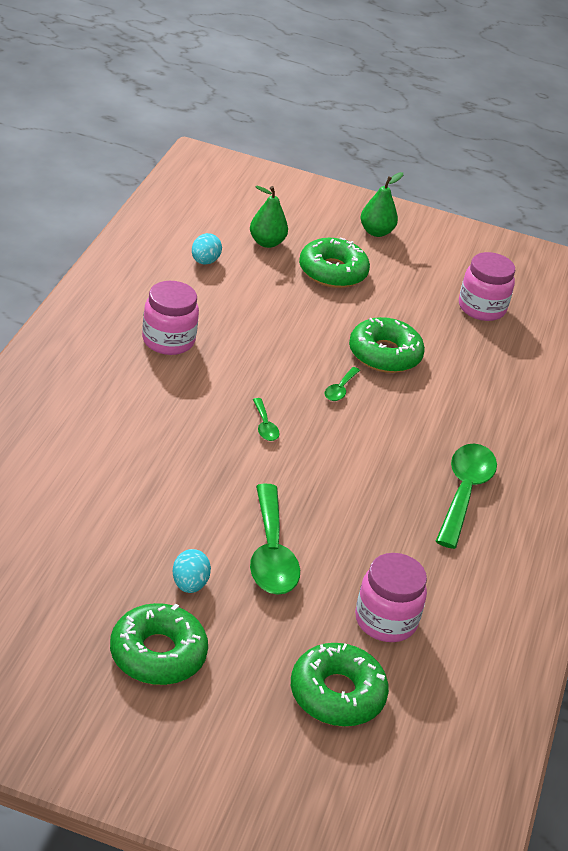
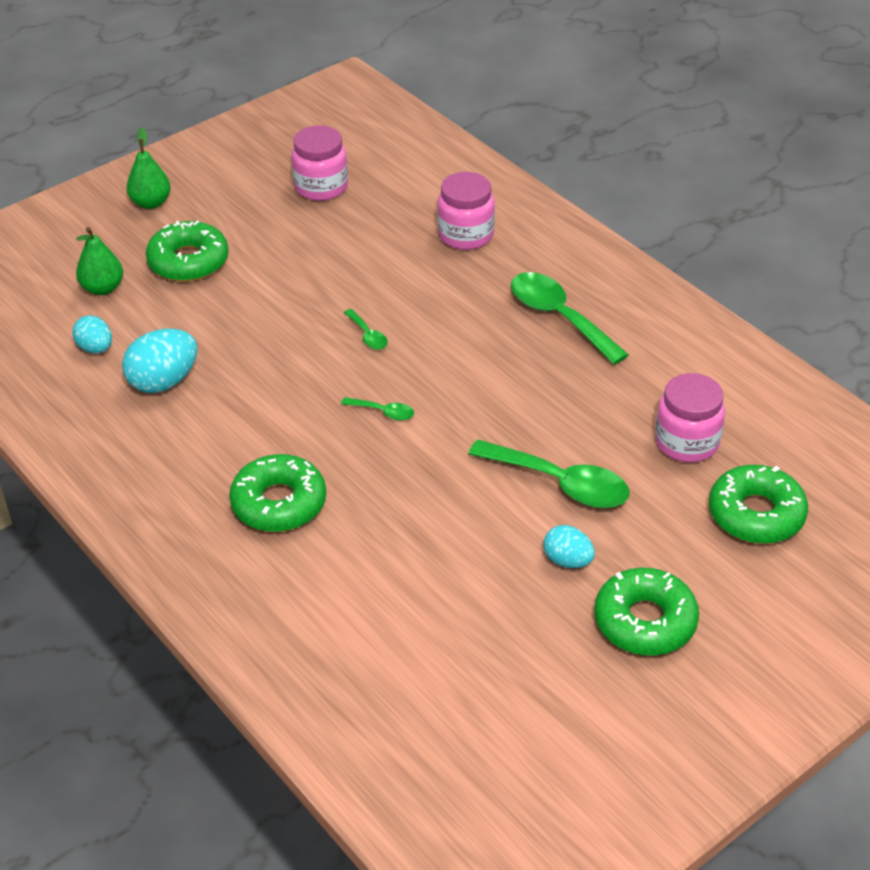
camera: 50 degrees left, 5 degrees up
(168, 341) = (203, 430): pink jar -> pink jar (466, 235)
(200, 304) = (164, 381): none -> turquoise egg
(384, 354) = (339, 282): green donut -> green donut (279, 503)

